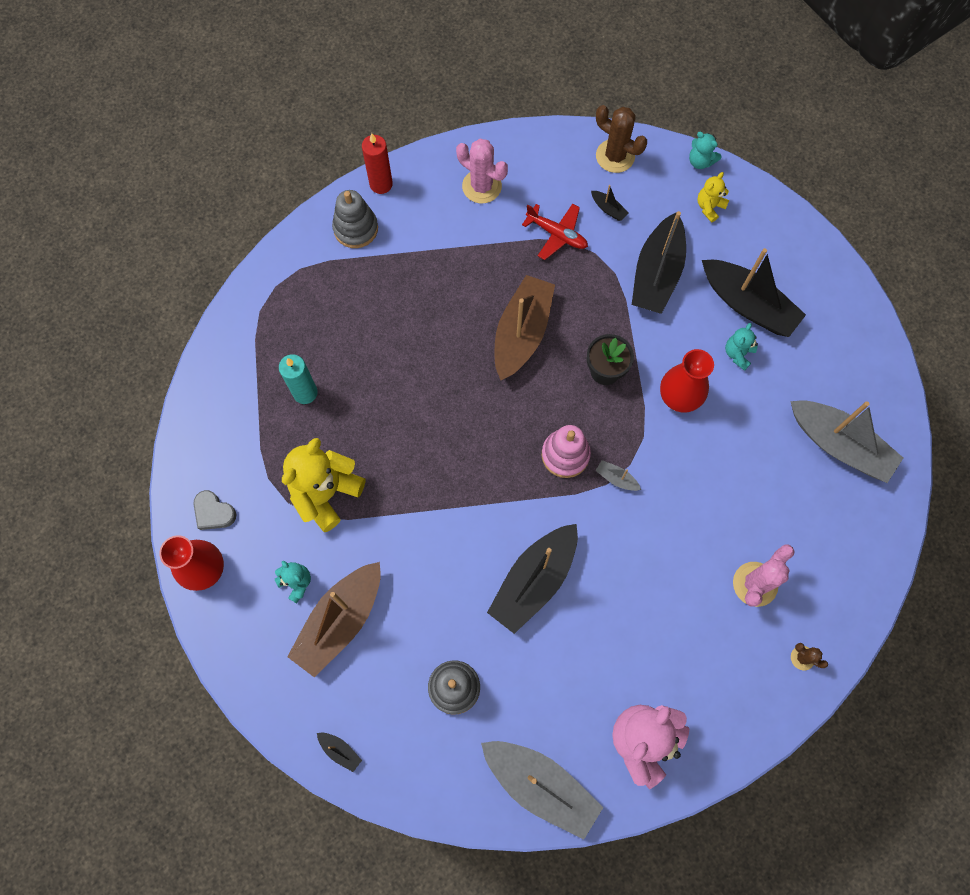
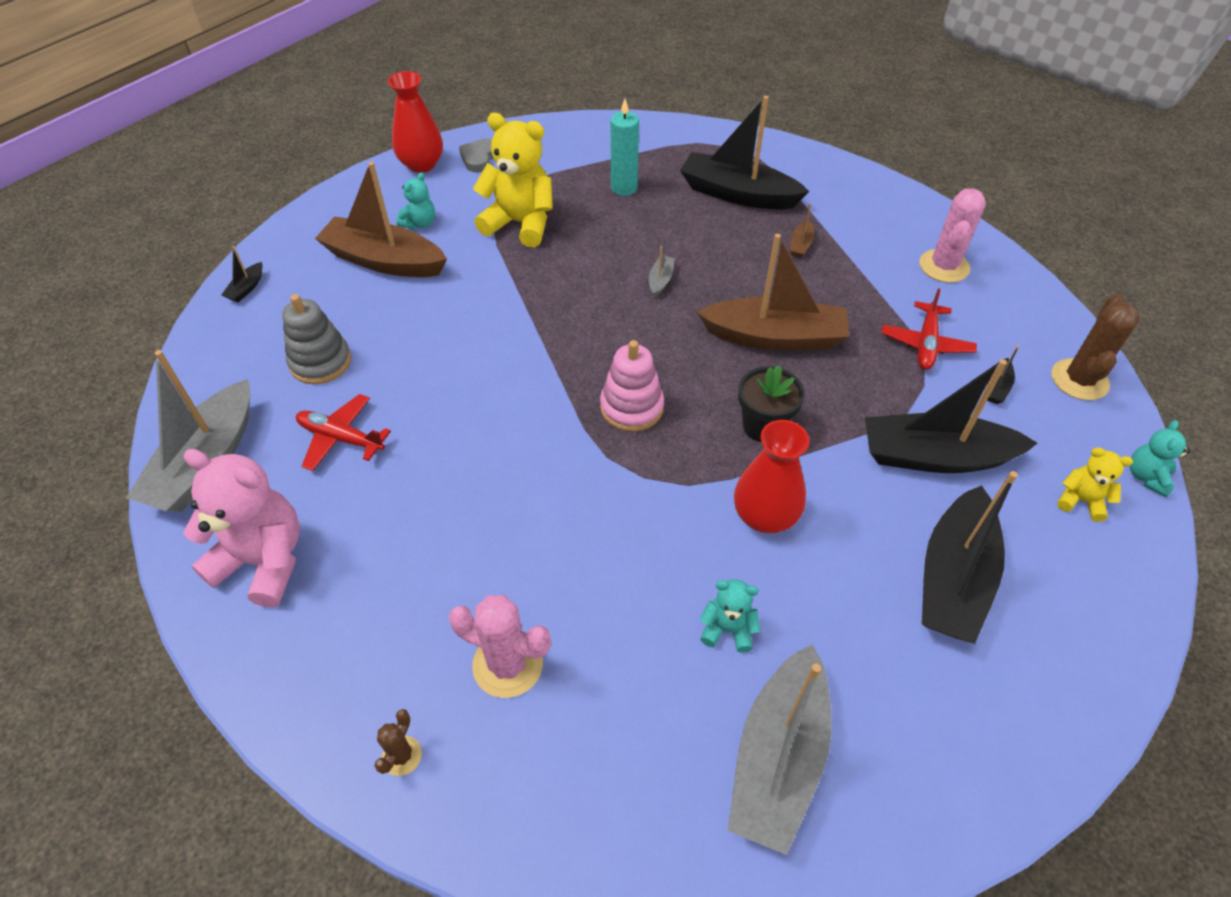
camera: 75 degrees right, 20 degrees down
(356, 228) = (826, 184): grey stacking toy -> none
(381, 184) = (890, 191): red candle -> none
(426, 277) = (800, 245): none -> brown boat
(534, 581) = (459, 408): black boat -> black boat (737, 194)
(542, 676) = (340, 438): none -> red plane
(616, 478) = (618, 465): grey boat -> grey boat (660, 280)
(738, 354) = (866, 579): turquoise teddy bear -> turquoise teddy bear (727, 629)

